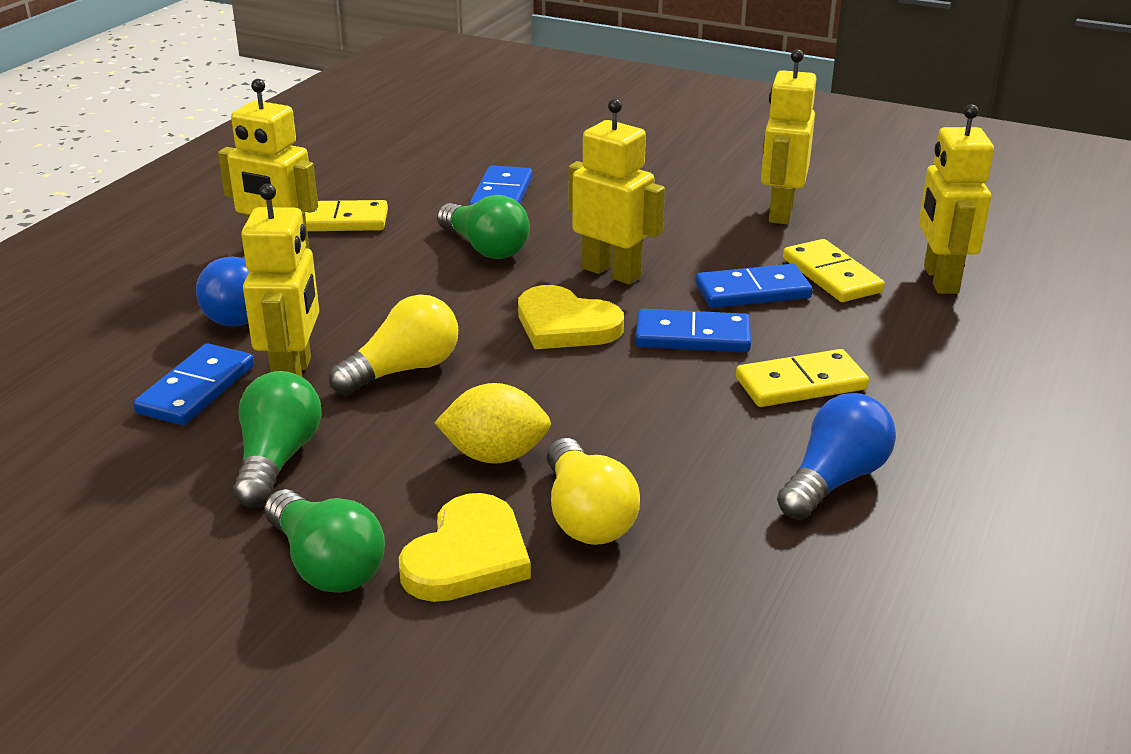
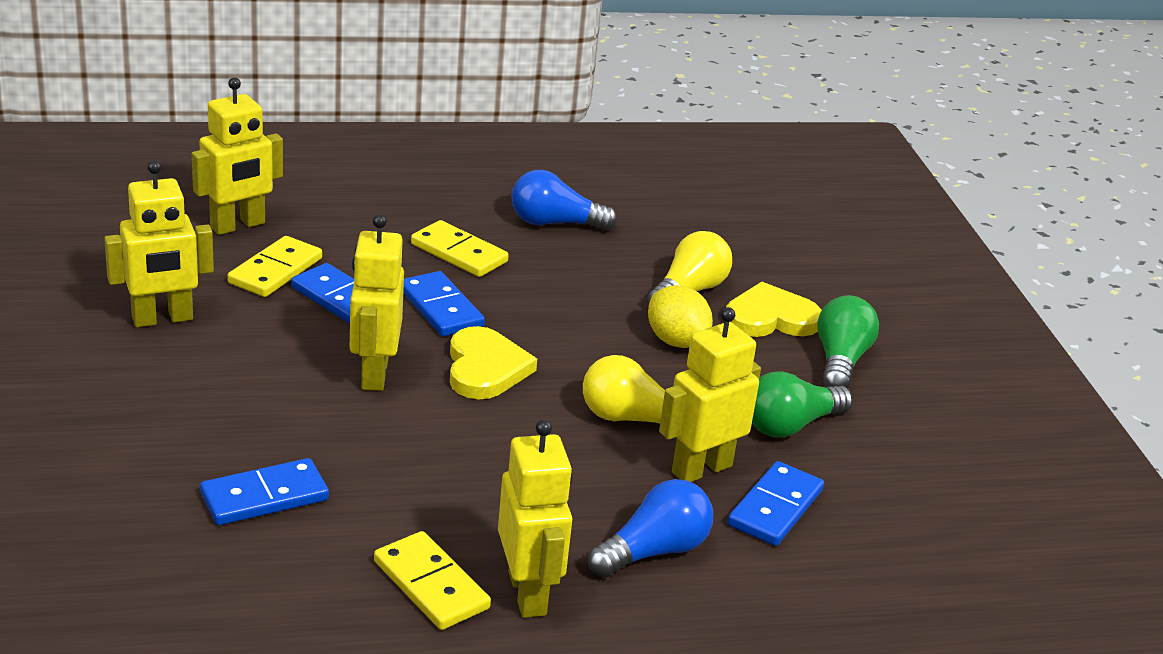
camera: 130 degrees left, 0 degrees up
(197, 389) = (775, 508): blue domino -> blue domino turned 45 degrees counterclockwise
(485, 248) = (395, 459): green light bulb -> none

